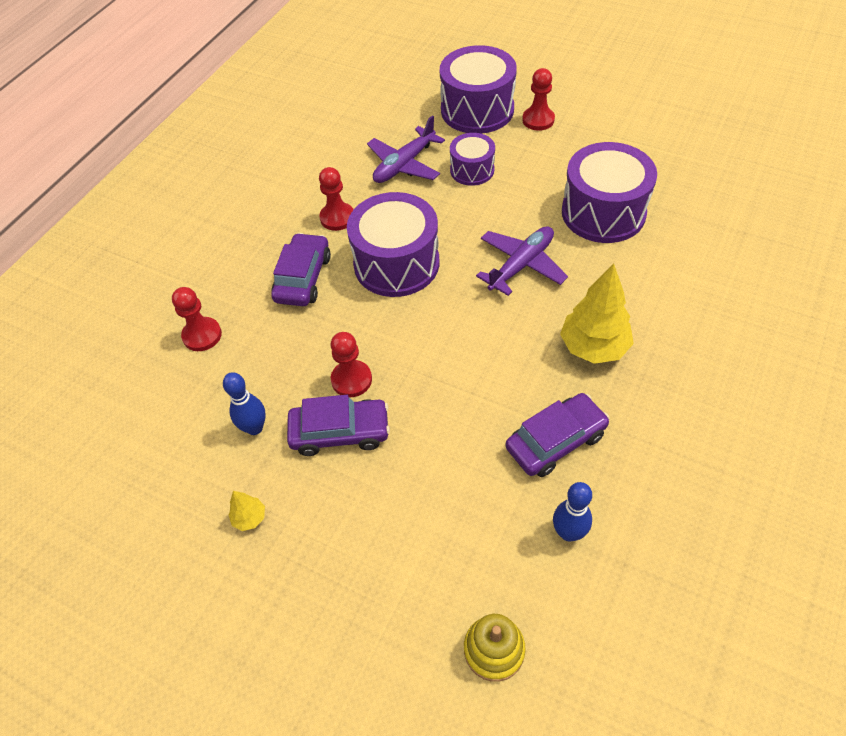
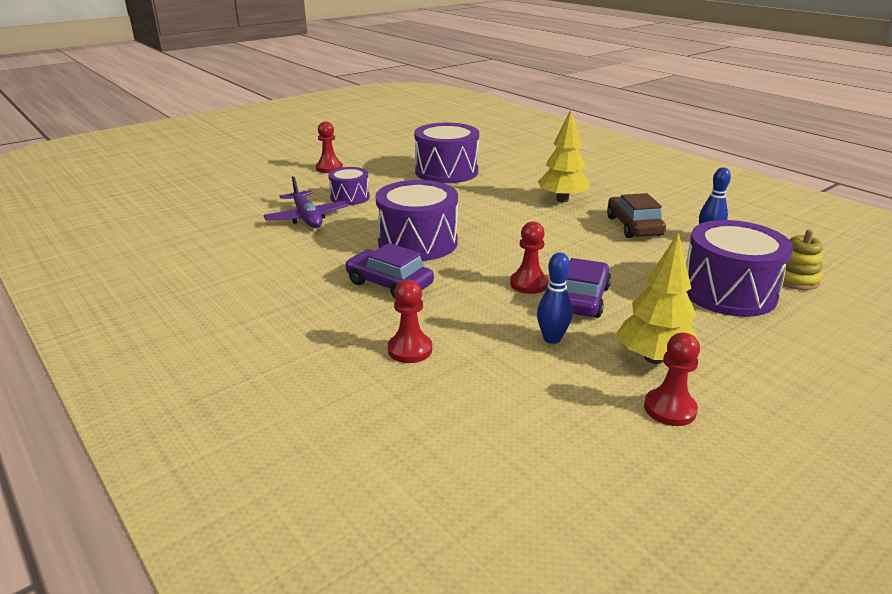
camera: 70 degrees left, 25 degrees down
(250, 518) = (654, 358): yellow tree -> yellow tree, size x2.18
(337, 218) = (332, 255): red pawn -> red pawn (669, 409)
(477, 110) = (285, 182): purple drum -> purple drum (728, 292)
(521, 265) = (468, 203): purple plane -> none
(555, 441) = (633, 226): purple car -> brown car

